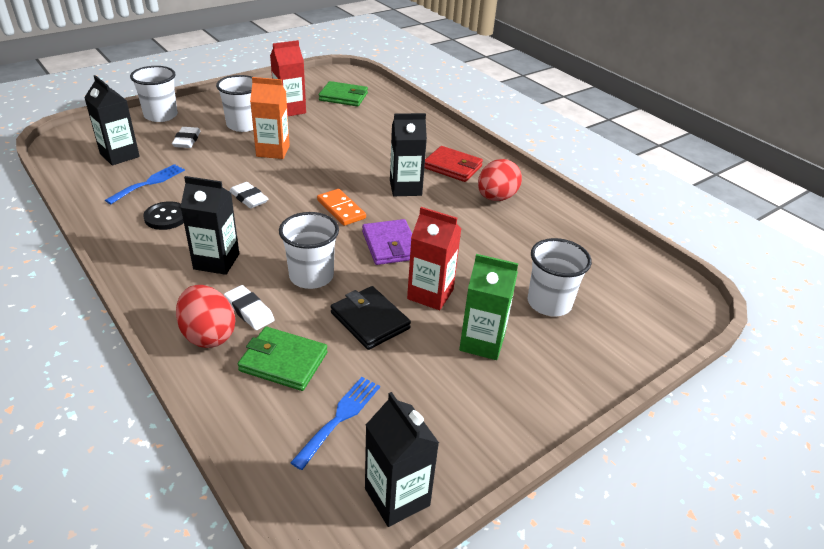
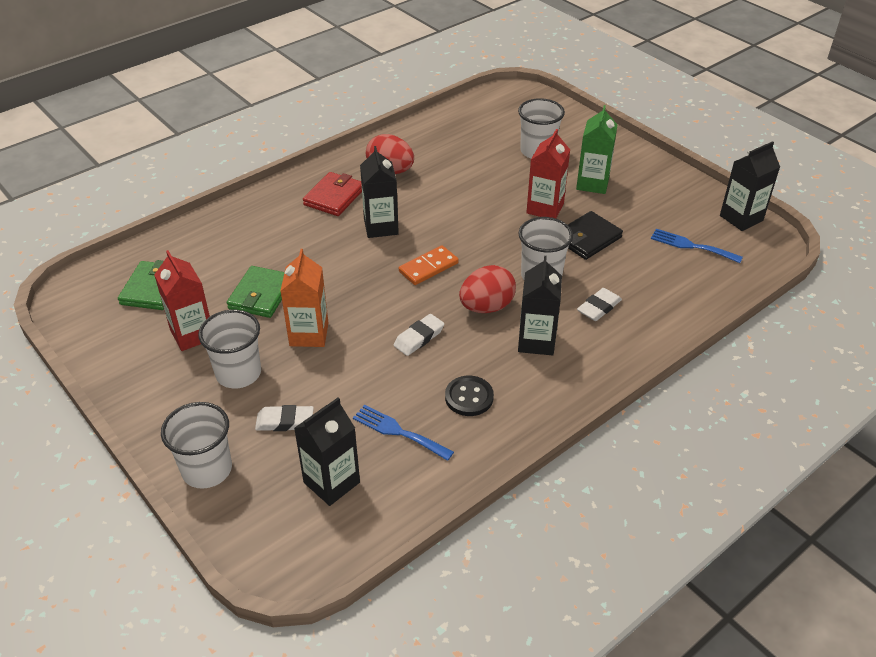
camera: 90 degrees left, 5 degrees up
(208, 335) = (636, 327): red egg -> red egg (486, 307)
(283, 361) = (650, 279): green wallet -> green wallet (261, 295)
(390, 245) = (482, 232): purple wallet -> none

